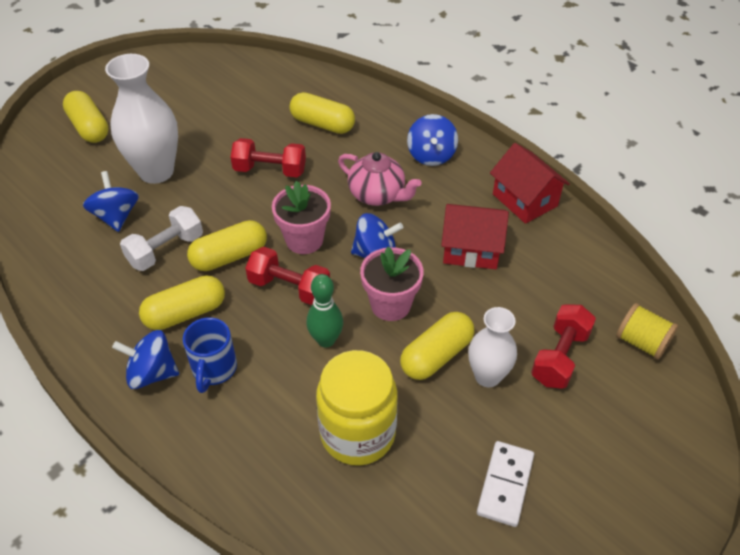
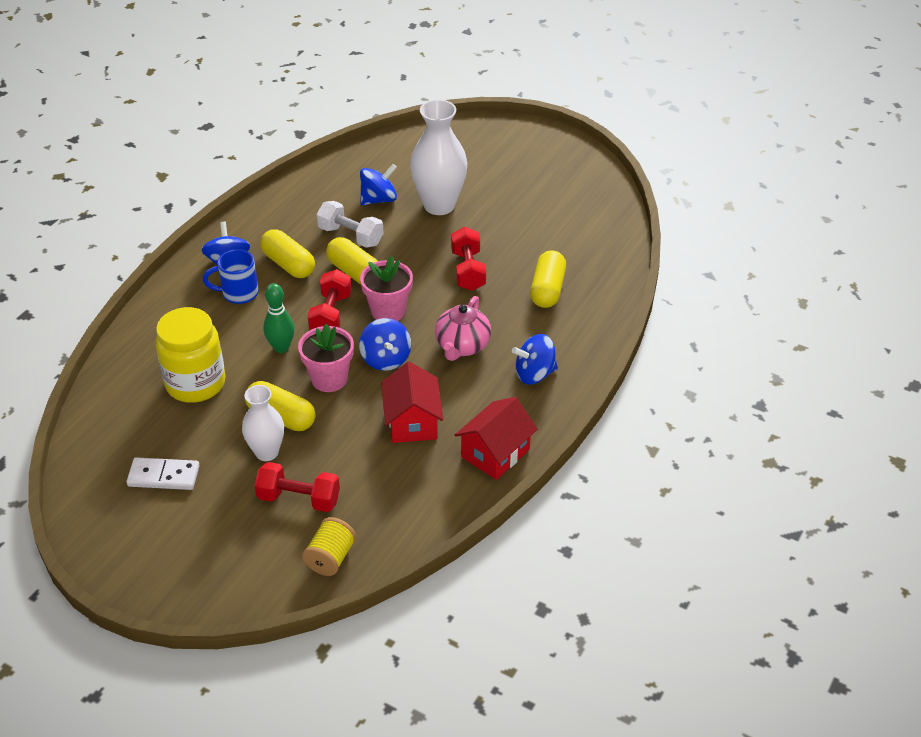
camera: 75 degrees right, 5 degrees down
(89, 127) = (478, 153): yellow capsule -> none

